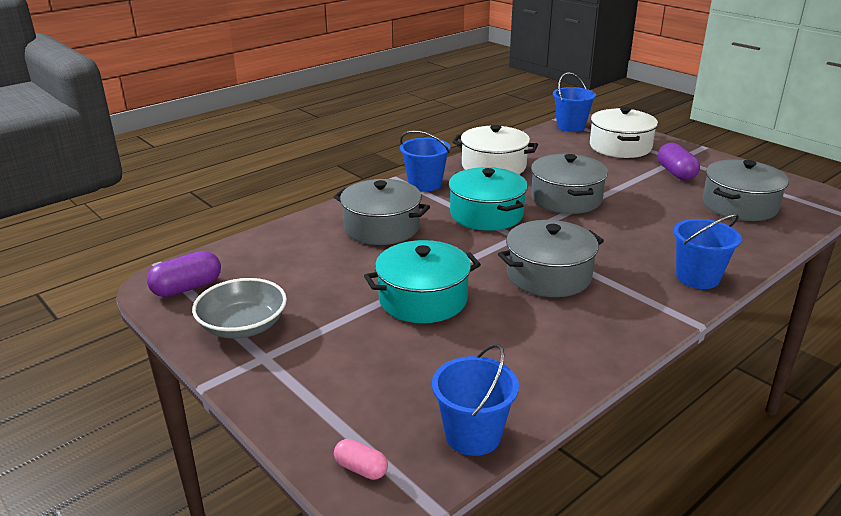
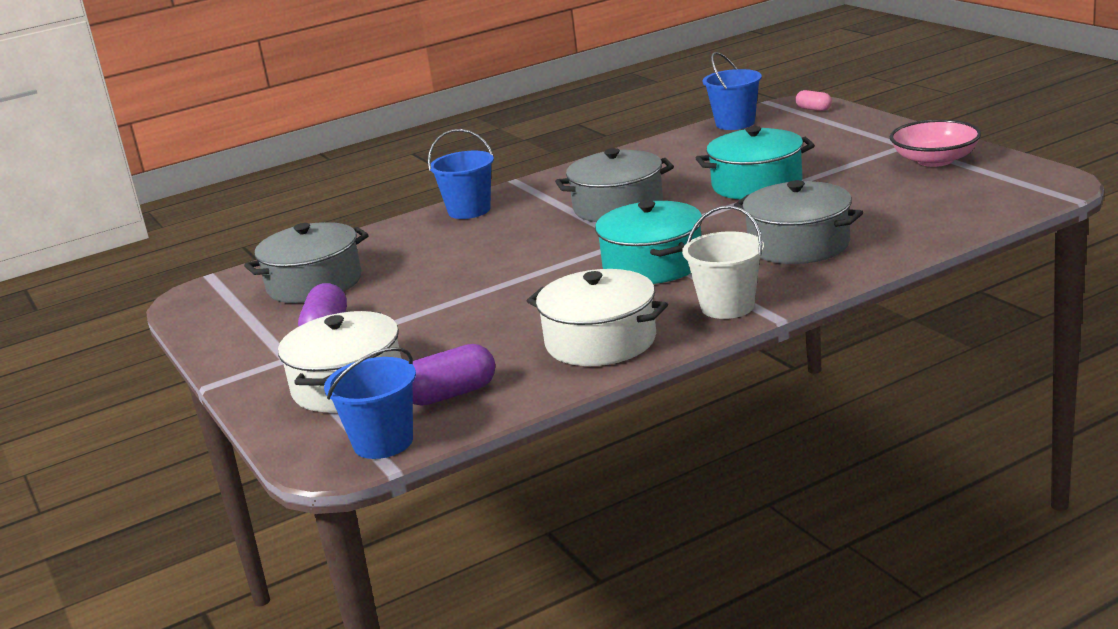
camera: 165 degrees left, 5 degrees down
(187, 288) = (1017, 182): purple capsule -> purple capsule (451, 394)
(243, 326) = (935, 160): grey bowl -> pink bowl
(425, 184) = (727, 306): blue bucket -> white bucket
(566, 199) = (529, 288): grey pot -> none

